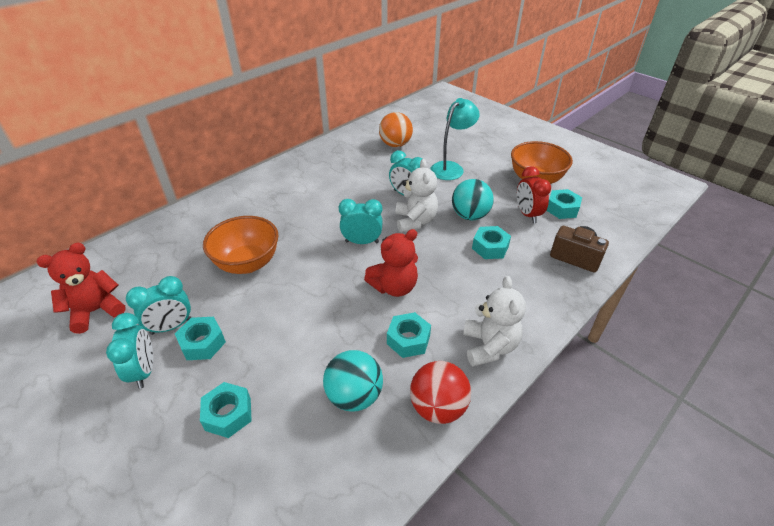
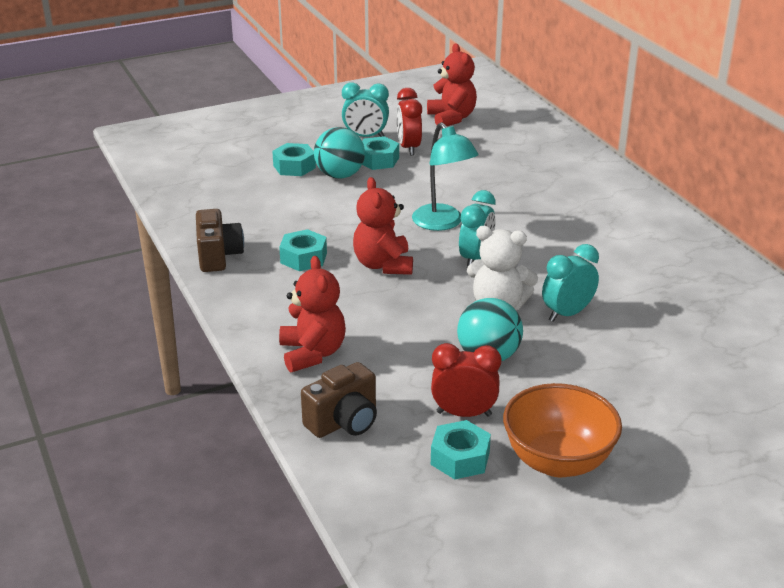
camera: 110 degrees right, 10 degrees down
(171, 326) = (409, 148): turquoise clock -> red clock
(247, 263) = (477, 187): orange bowl -> none
(354, 396) = (265, 219): turquoise ball -> turquoise ball (340, 175)
(395, 145) = (729, 336): orange ball -> none
(438, 407) = (218, 256): red ball -> brown camera
(451, 168) = (632, 376): turquoise lamp -> turquoise lamp (443, 223)
(489, 346) = (258, 302): white teddy bear -> none
(490, 247) = (409, 352): turquoise nut -> none
(526, 292) = (312, 353): none -> red teddy bear

